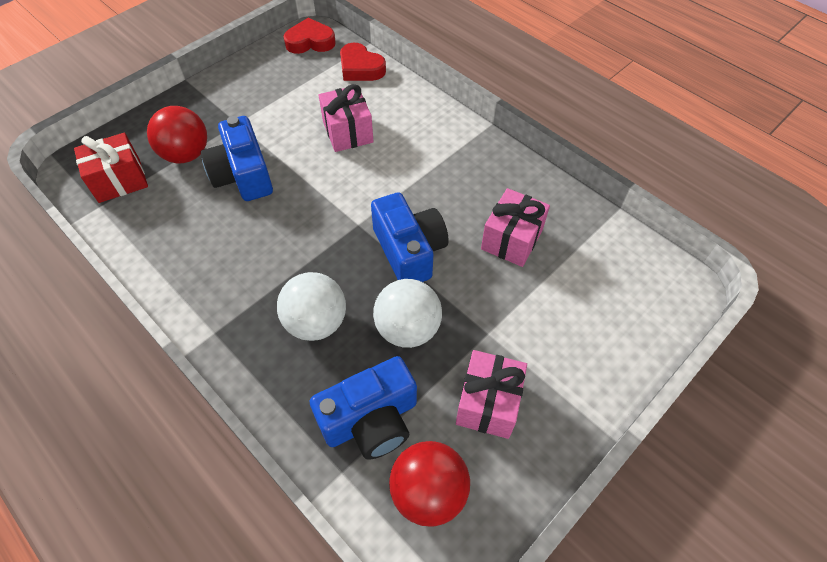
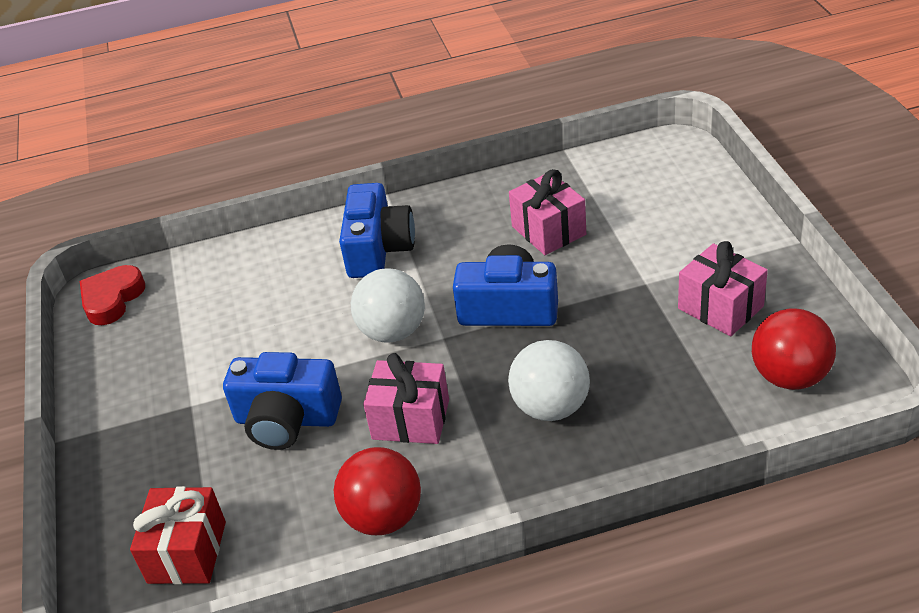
camera: 55 degrees left, 15 degrees down
(186, 154) = (202, 469): red ball -> red ball (383, 517)
(348, 132) = (299, 307): pink gift -> pink gift (411, 419)
(360, 68) = (204, 268): red heart -> none
(371, 420) = (693, 396): blue camera -> blue camera (378, 249)
(407, 329) = (605, 338): white ball -> white ball (393, 331)

